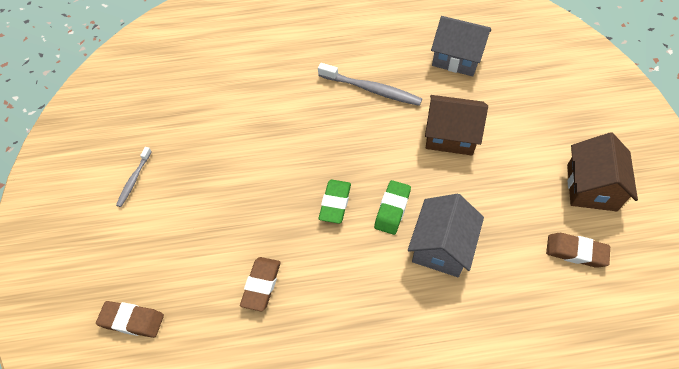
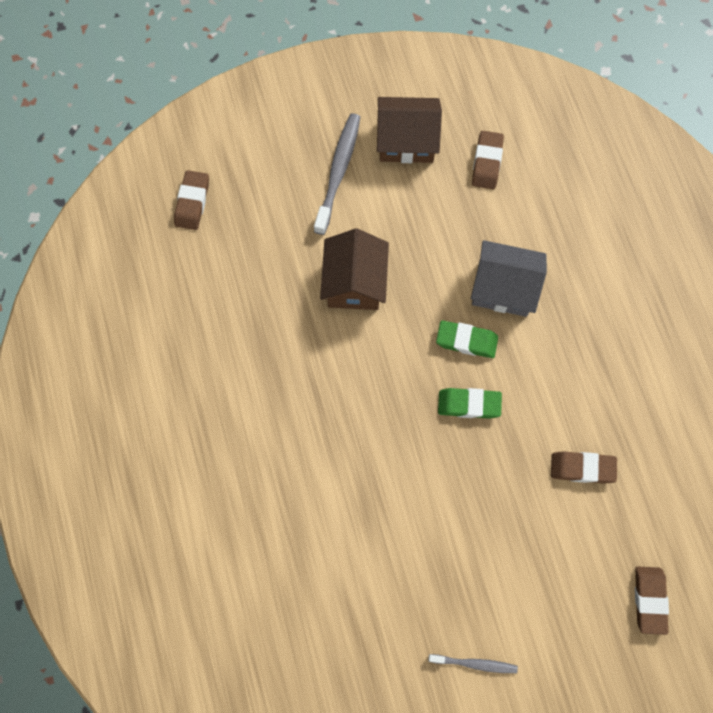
camera: 100 degrees left, 15 degrees up
(371, 89) = (290, 381): grey toothbrush -> grey toothbrush (338, 172)
(457, 58) = (224, 277): grey house -> none
(518, 44) = (192, 202): none -> brown eraser

